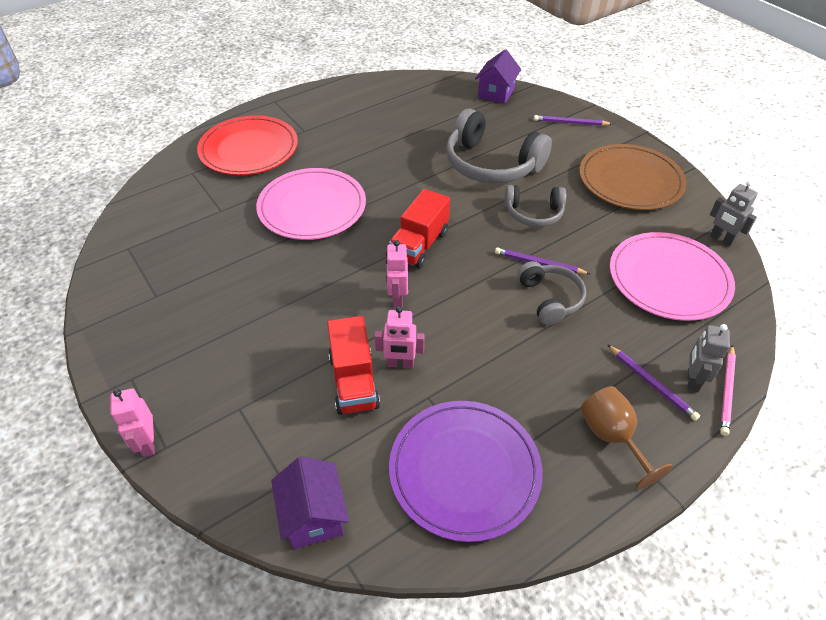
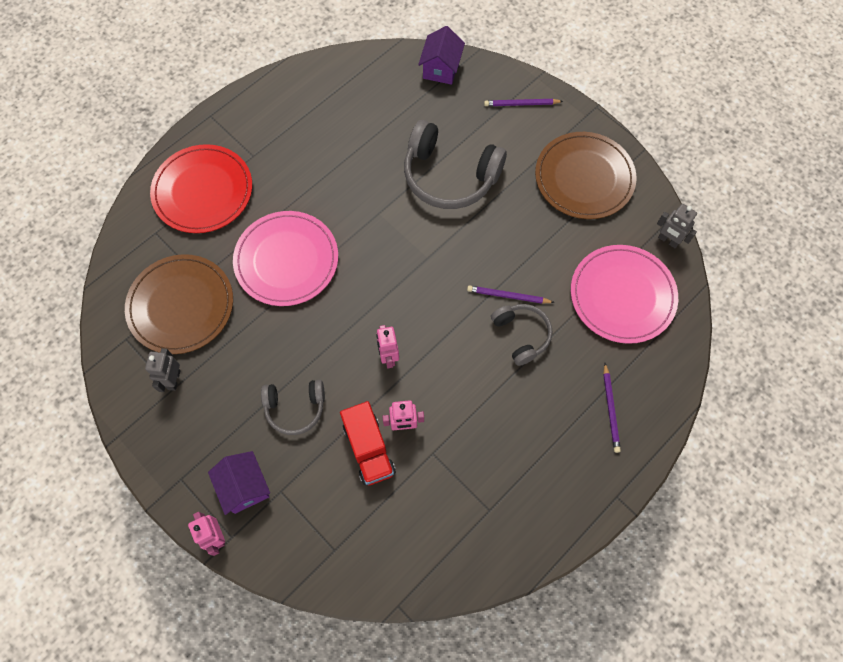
camera: 10 degrees left, 20 degrees up
(194, 229) = (181, 305): none -> brown plate
(313, 516) = (364, 573): purple house -> purple house (244, 487)
(419, 245) = (397, 291): red truck -> none
(464, 470) = (471, 515): purple plate -> none
(533, 213) = (497, 235): grey headphones -> grey headphones (295, 408)
(612, 437) = (582, 465): brown goblet -> none
(651, 383) = (610, 409): purple pencil -> purple pencil turned 45 degrees clockwise
(692, 380) = (643, 400): grey robot -> grey robot (173, 380)
(727, 391) = (670, 406): pink pencil -> none

